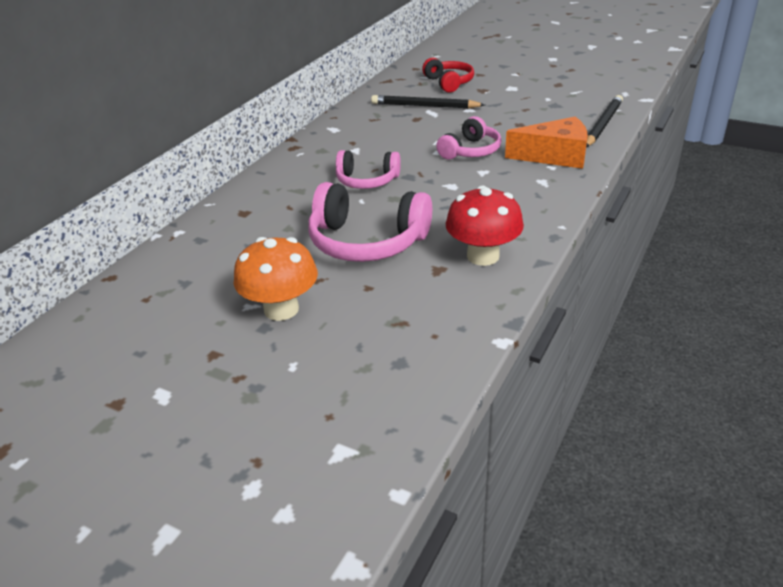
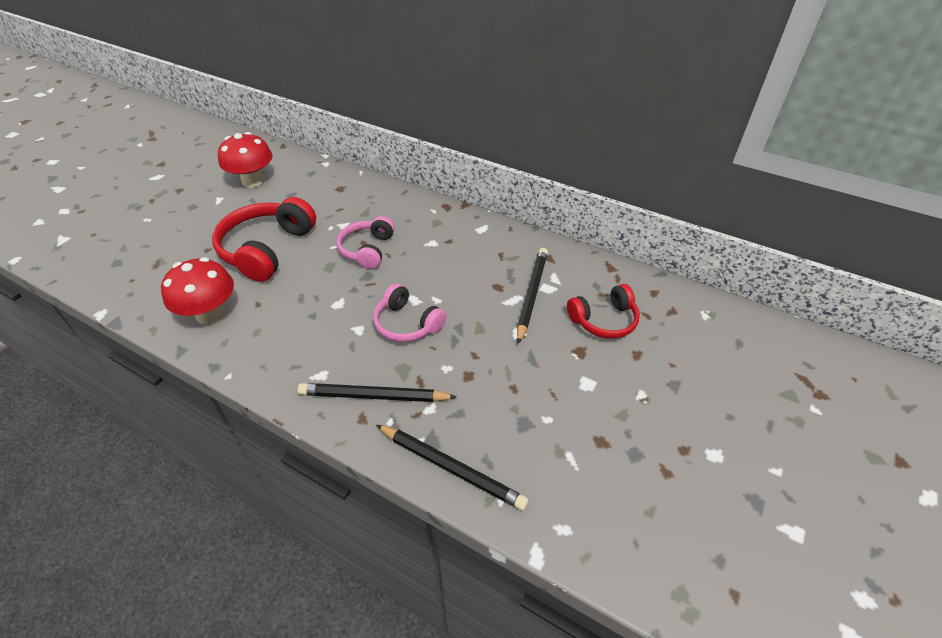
camera: 90 degrees right, 10 degrees up
(207, 284) = (253, 181): none -> red mushroom
(281, 309) = (206, 212): orange mushroom -> none
(367, 242) = (267, 249): pink headphones -> red headphones
(555, 156) = (374, 396): orange cheese -> black pencil

